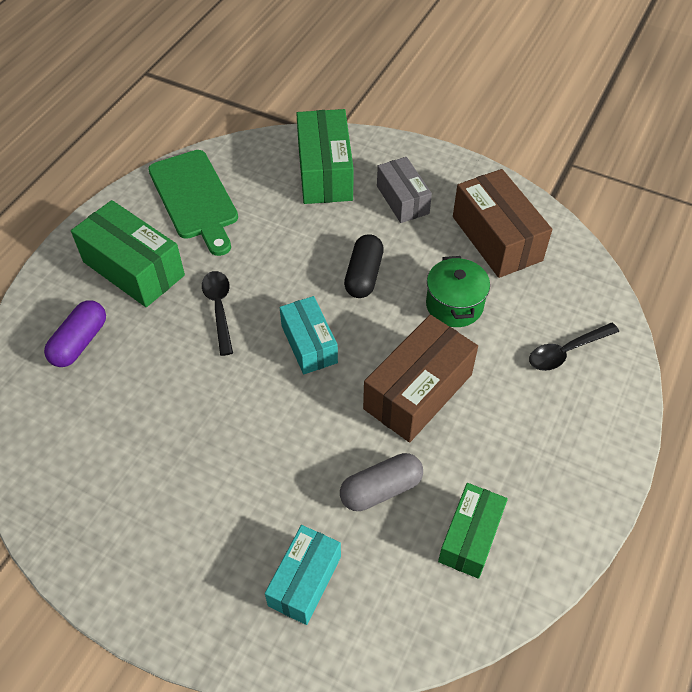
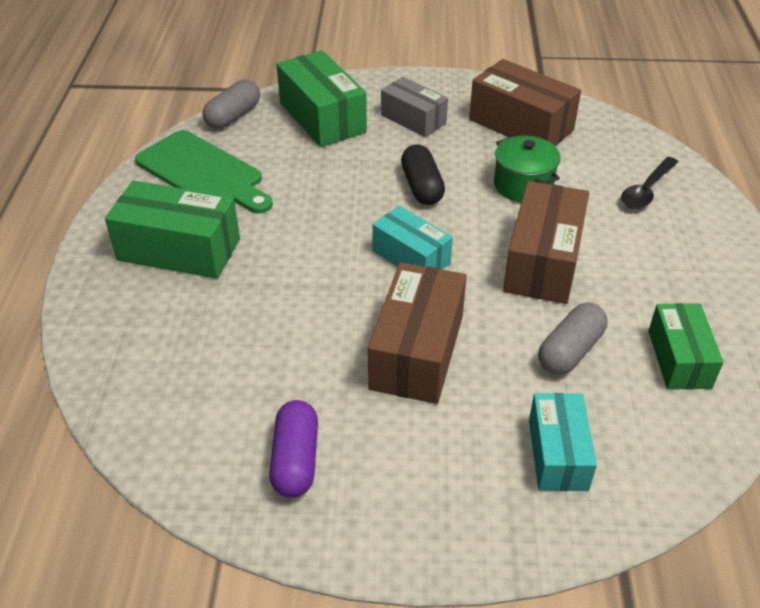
camera: 25 degrees left, 10 degrees down
(79, 342) = (164, 332): purple capsule -> purple capsule (295, 460)
(219, 308) = (297, 256): black spoon -> none
(252, 147) = (233, 116): none -> grey capsule
(255, 438) = (417, 352): none -> brown box

